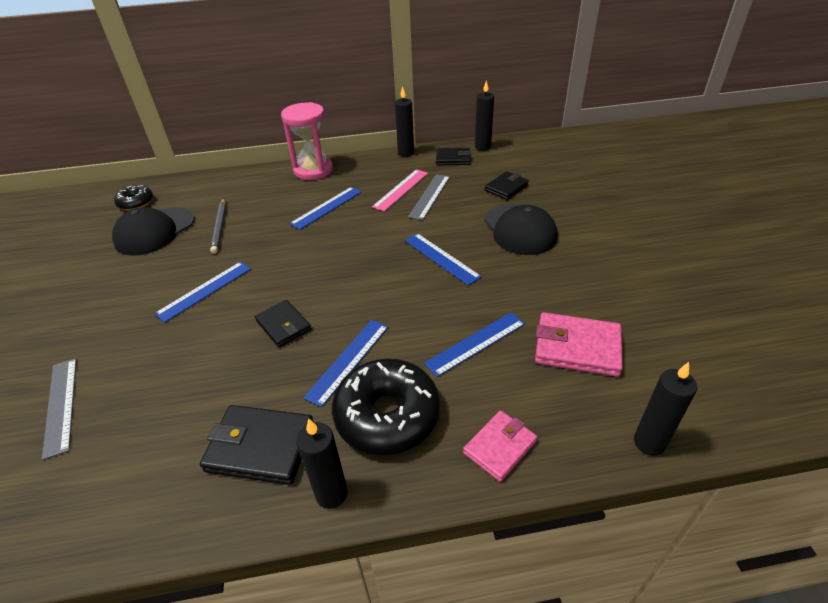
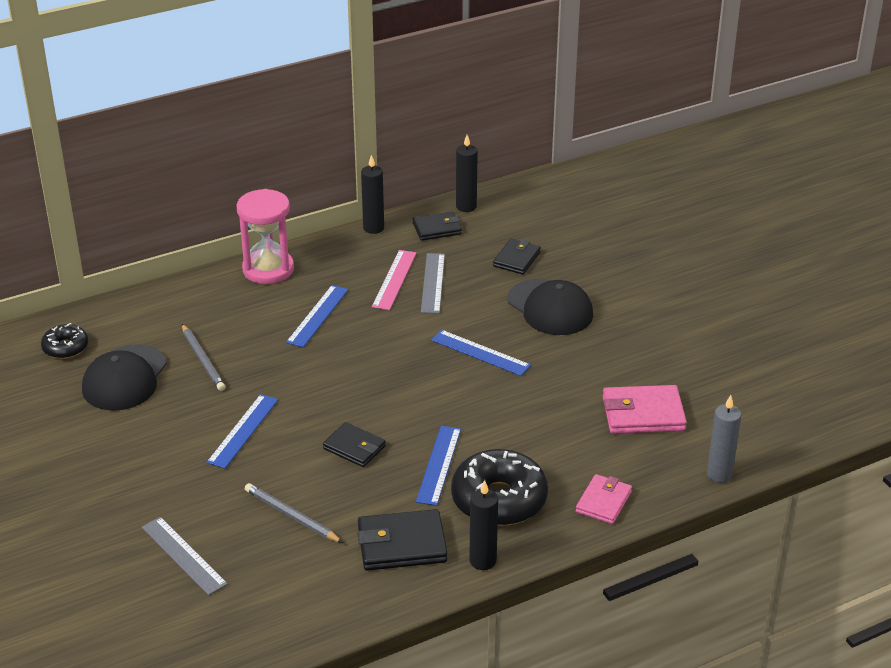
camera: 20 degrees left, 5 degrees down
(182, 385) = (291, 516): none -> grey pencil
(476, 343) = (551, 427): blue ruler -> none
(649, 443) = (719, 474): black candle -> grey candle

